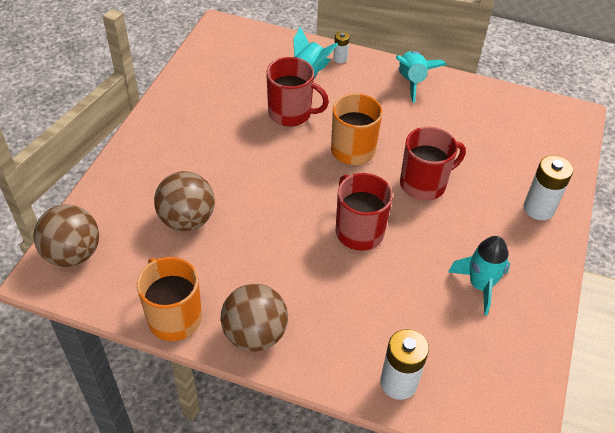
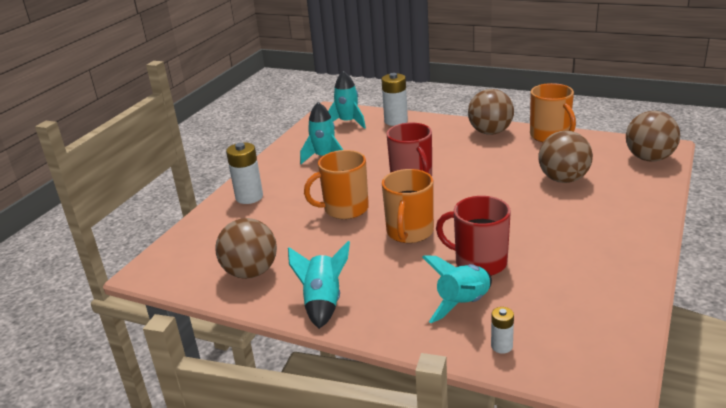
camera: 170 degrees left, 20 degrees down
(340, 58) = (415, 332): white battery -> white battery (501, 346)
(424, 184) = (345, 209): red mug -> orange mug
(476, 385) = (348, 122): none -> turquoise rocket
(483, 110) = (251, 272): none -> brown ball

